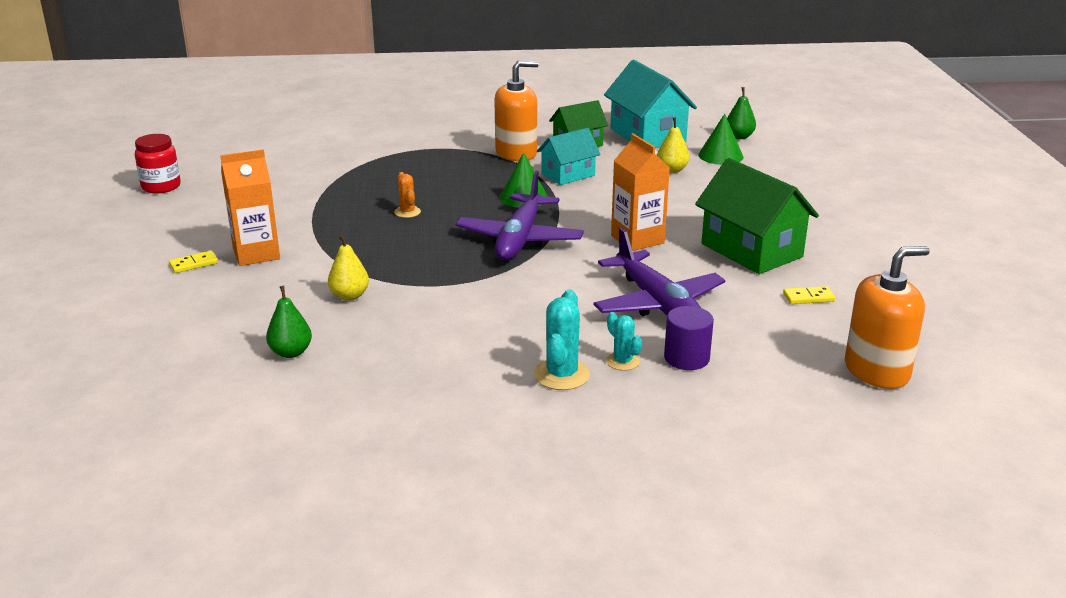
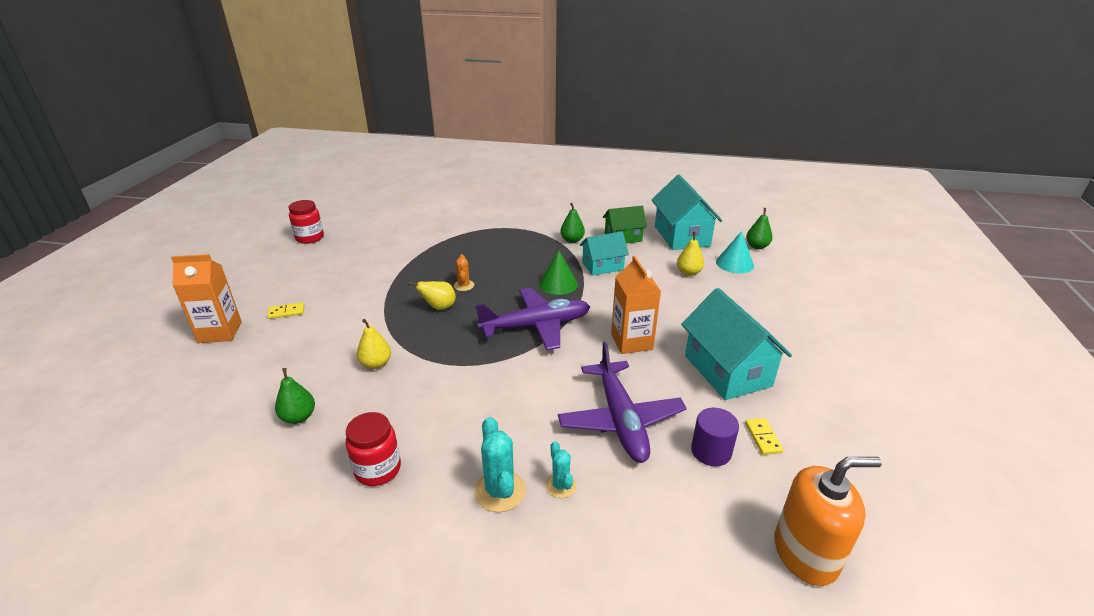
camera: 15 degrees right, 5 degrees up
(256, 254) = (334, 309): orange carton -> orange carton (220, 332)
(390, 236) = (439, 307): none -> yellow pear
(417, 379) = (378, 469): none -> red jar
(516, 153) = (572, 240): orange soap dispenser -> green pear
(520, 239) = (536, 326): purple plane -> purple plane turned 135 degrees counterclockwise
(561, 375) = (500, 491): turquoise cactus -> turquoise cactus turned 45 degrees counterclockwise
(686, 358) = (621, 494): purple cylinder -> purple cylinder (711, 451)
(720, 156) = (734, 263): green cone -> turquoise cone
(751, 250) = (727, 370): green house -> turquoise house
(808, 297) = (763, 437): yellow domino -> yellow domino turned 75 degrees clockwise

